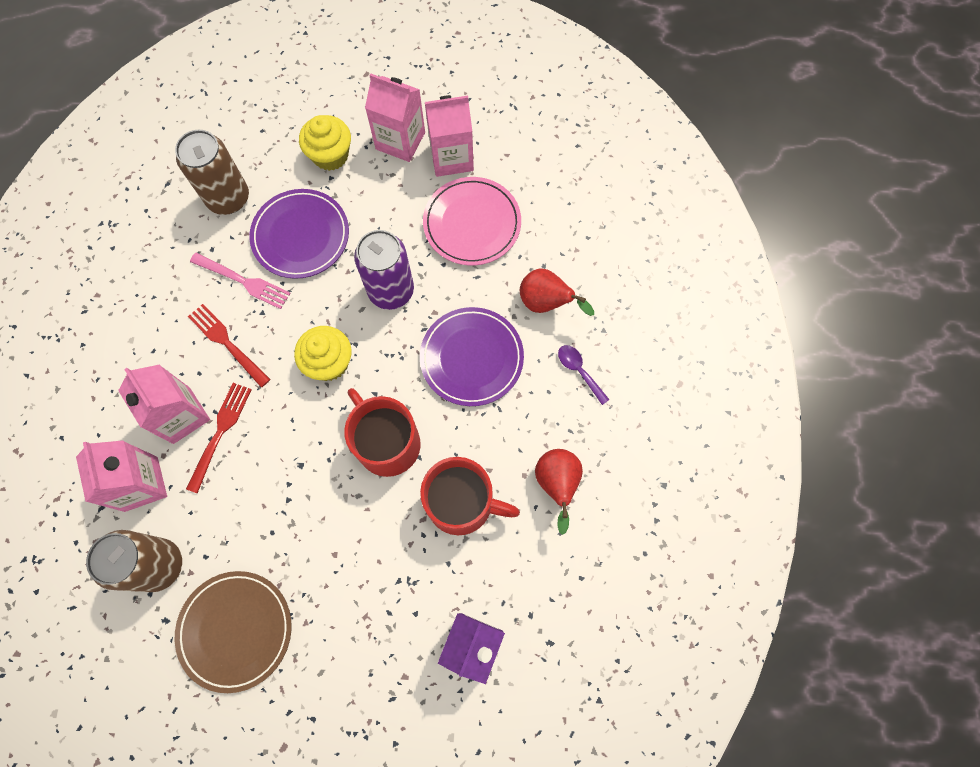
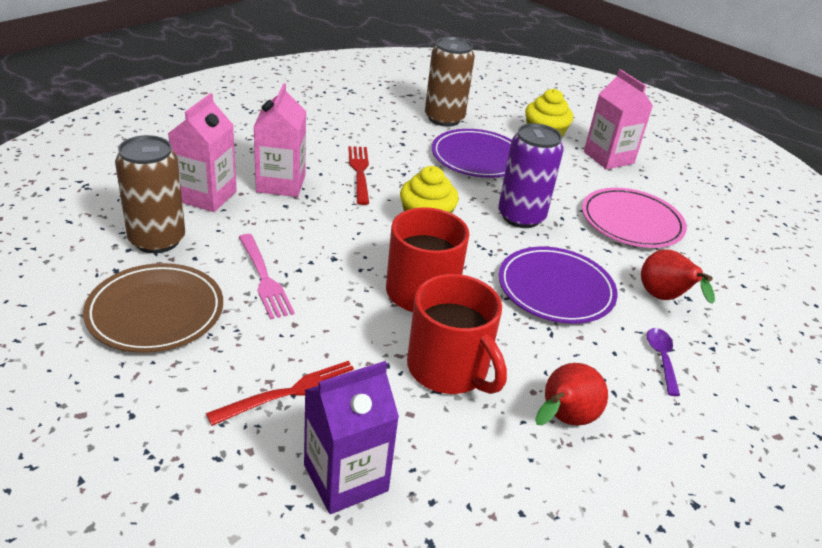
camera: 35 degrees right, 35 degrees down
(220, 433) = (296, 207): red fork -> red fork (291, 392)
(243, 281) = (408, 154): pink fork -> pink fork (264, 278)
(451, 157) = (645, 184): pink carton -> none

